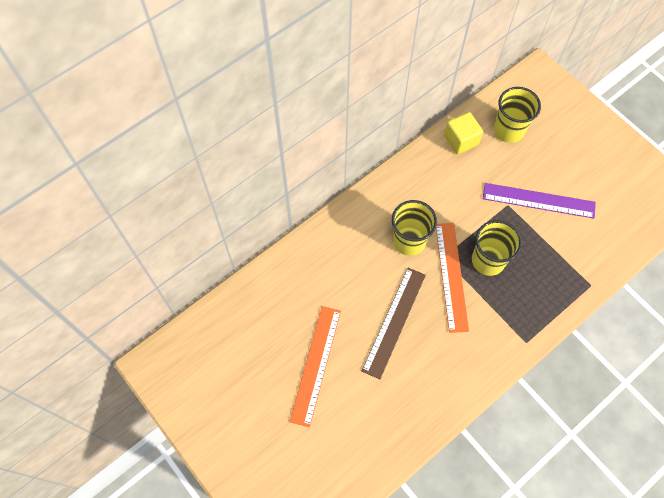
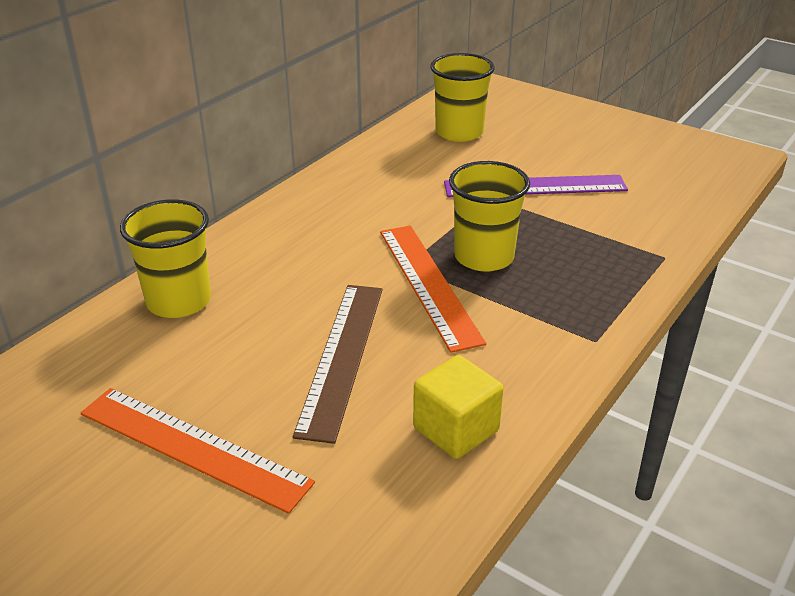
camera: 15 degrees left, 30 degrees down
(316, 364) = (193, 447): orange ruler -> orange ruler turned 60 degrees counterclockwise
(409, 241) = (341, 256): yellow cup -> yellow cup (179, 301)
(461, 140) = (392, 149): yellow cube -> yellow cube (456, 429)

